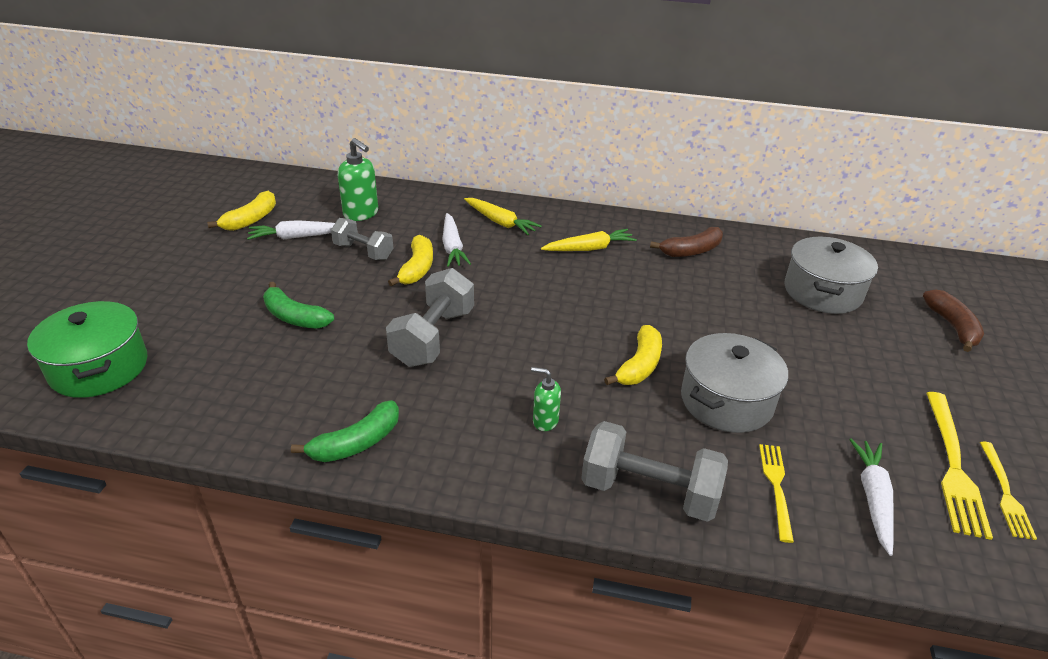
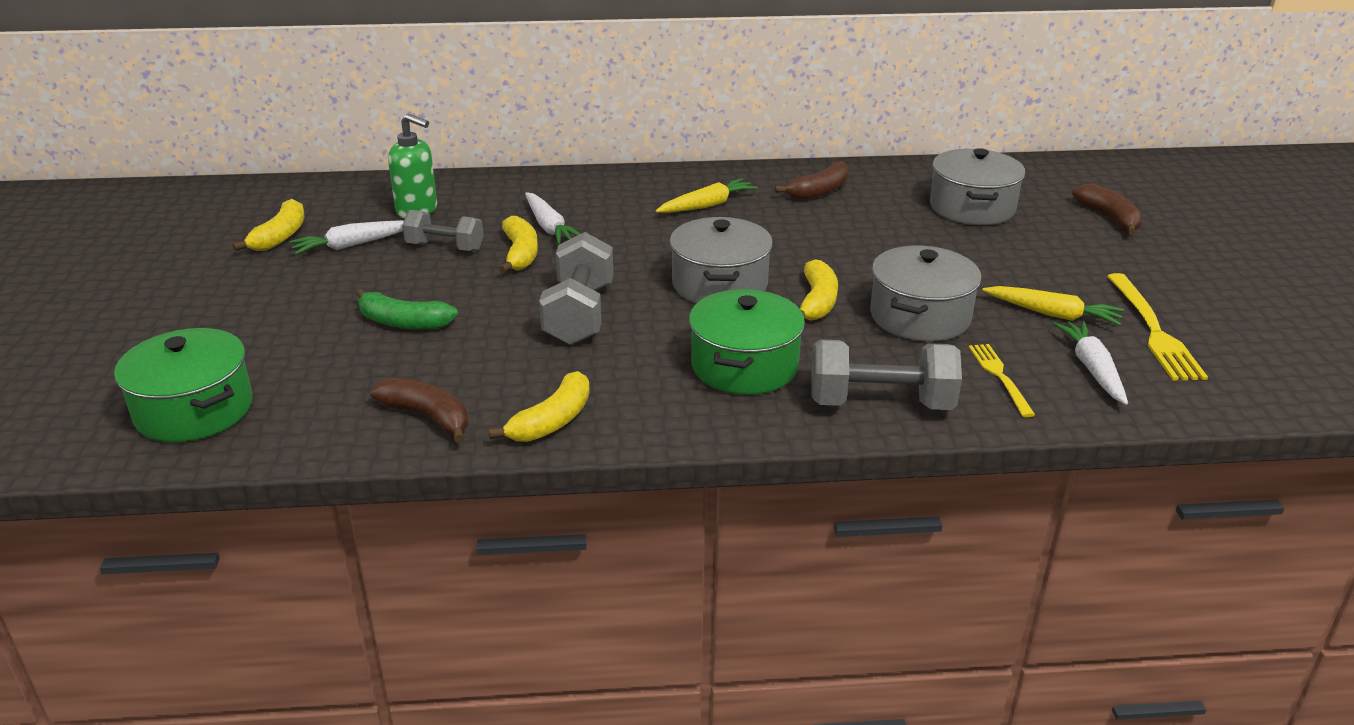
camera: 15 degrees left, 5 degrees down
(262, 415) = (428, 417): none -> brown banana
(356, 443) = (552, 421): green banana -> yellow banana
(500, 222) = (590, 195): yellow carrot -> yellow carrot (1052, 314)
(545, 421) = (744, 366): green soap dispenser -> green pot
(563, 330) = (720, 284): none -> grey pot
(1005, 492) = (1206, 342): yellow fork -> none

